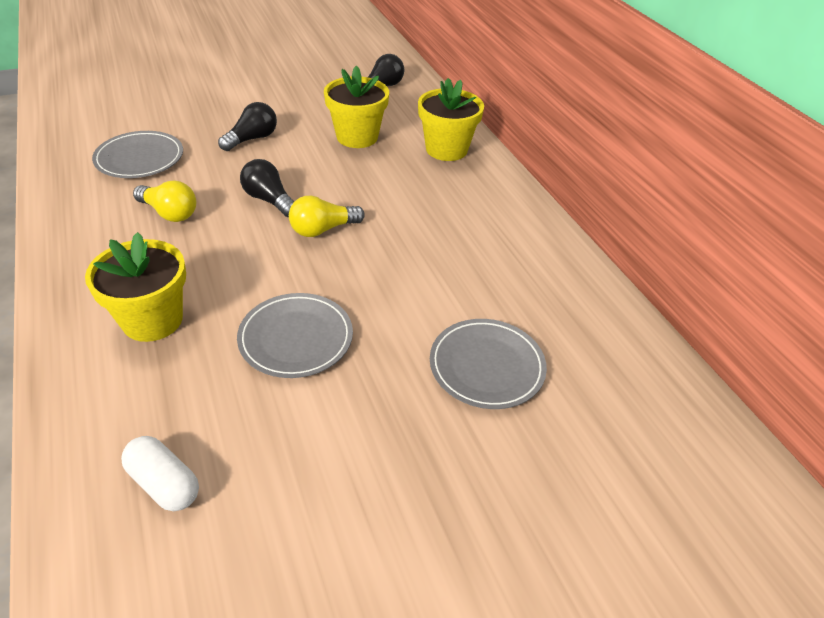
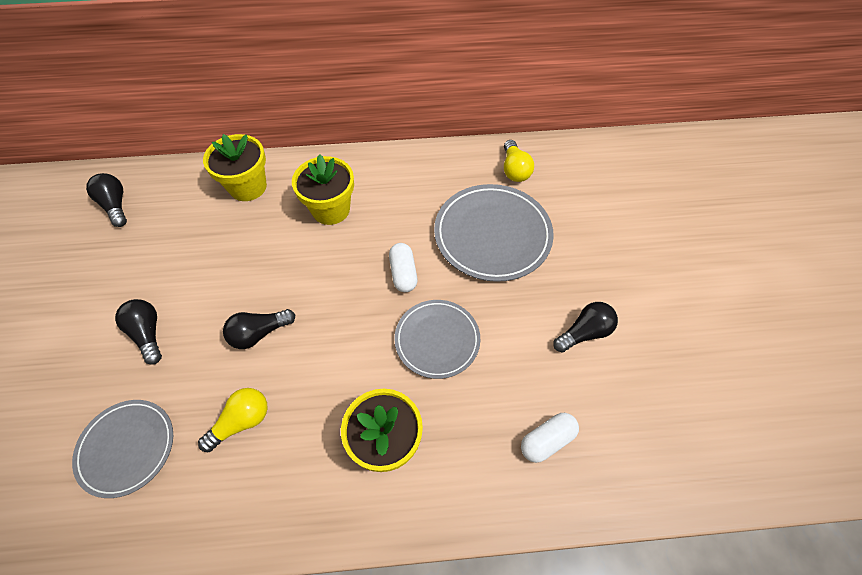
camera: 70 degrees left, 15 degrees up
(323, 229) = (318, 299): yellow light bulb -> yellow light bulb (514, 170)
(353, 512) = (584, 332): none -> black light bulb
(357, 137) = (193, 245): yellow flower pot -> yellow flower pot (331, 209)
(383, 288) = (403, 273): none -> white capsule
(486, 366) = (492, 235): grey plate -> grey plate, size x1.55

